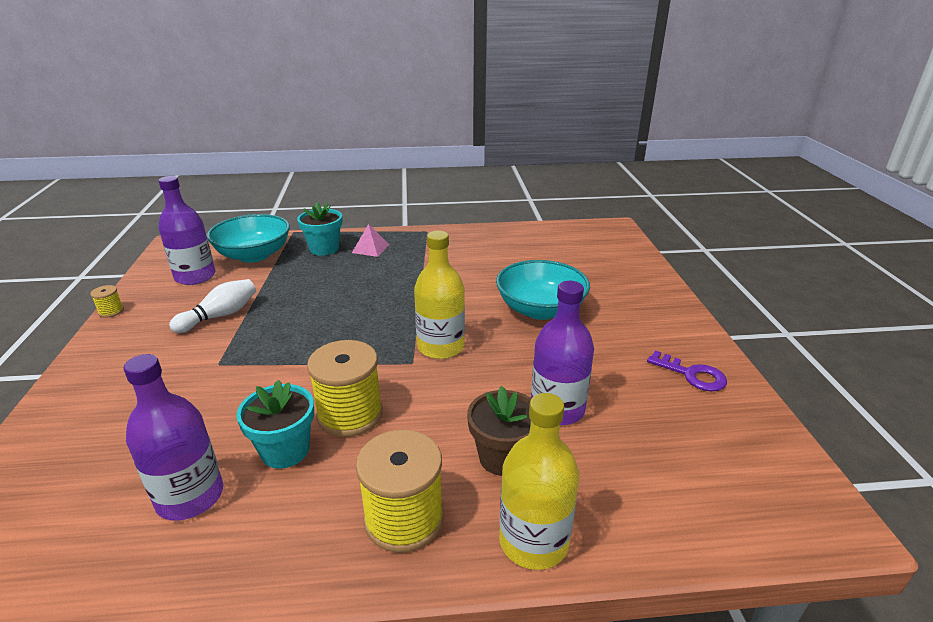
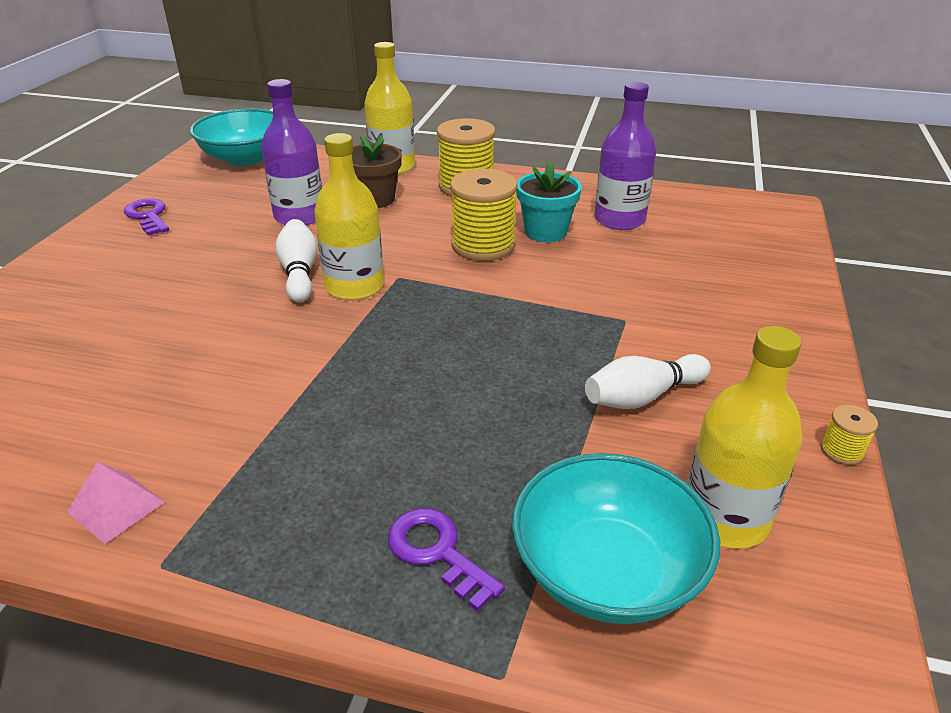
camera: 160 degrees left, 5 degrees up
(195, 276) = (725, 518): purple bottle -> yellow bottle
(324, 249) = (437, 552): turquoise flower pot -> purple key
(370, 248) = (333, 522): pink pyramid -> pink pyramid (116, 506)
(493, 348) = (299, 273): none -> white bowling pin
(540, 309) = (188, 306): turquoise bowl -> turquoise bowl (245, 158)

